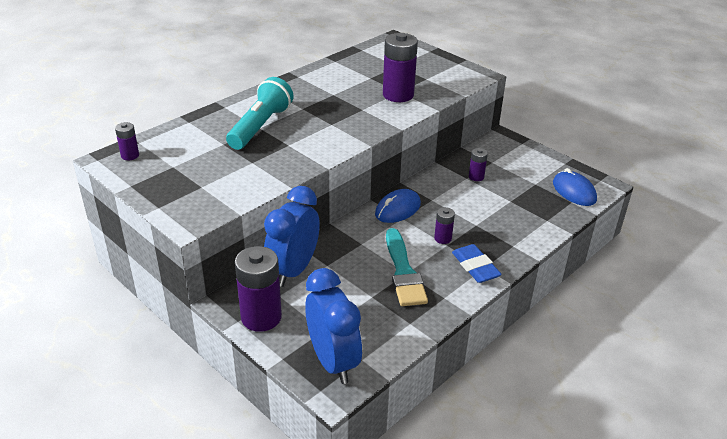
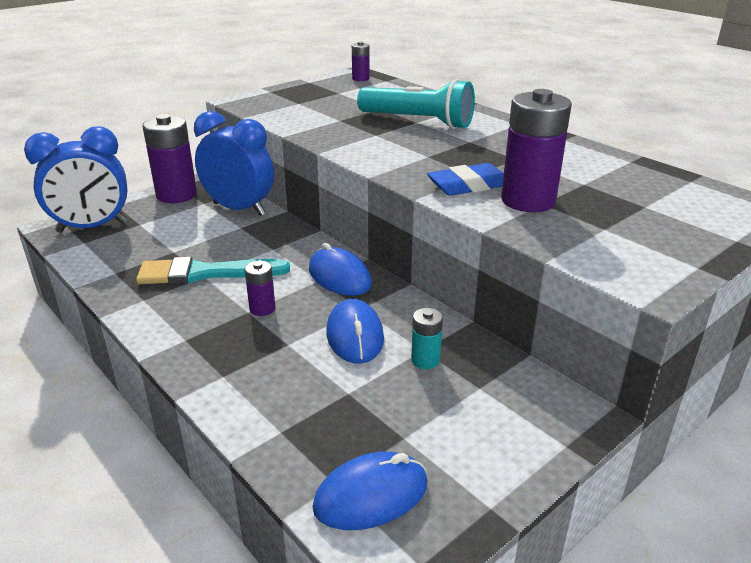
camera: 95 degrees right, 5 degrees down
(461, 200) = (355, 336): none -> blue mouse
(475, 267) = (188, 330): blue eraser -> blue eraser (469, 186)
(476, 177) = (425, 360): purple battery -> turquoise battery

